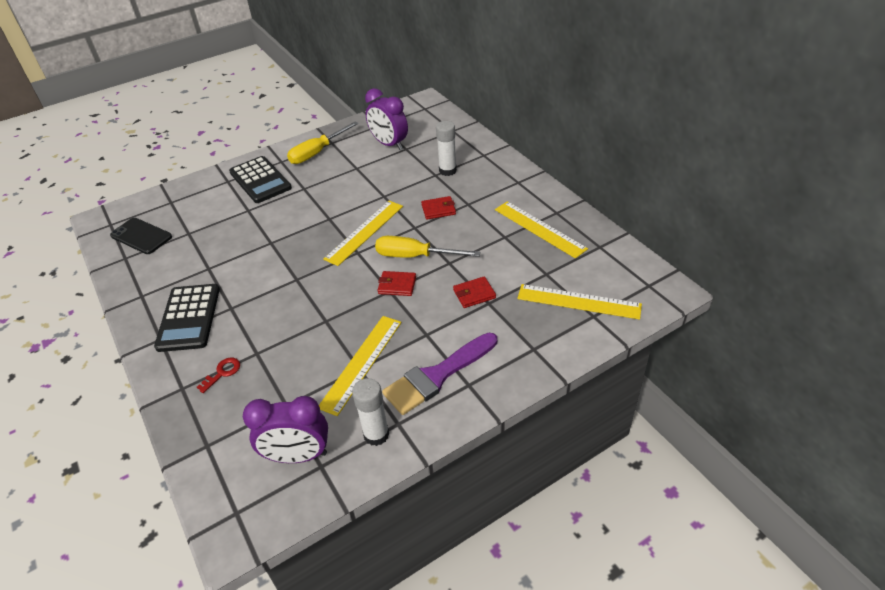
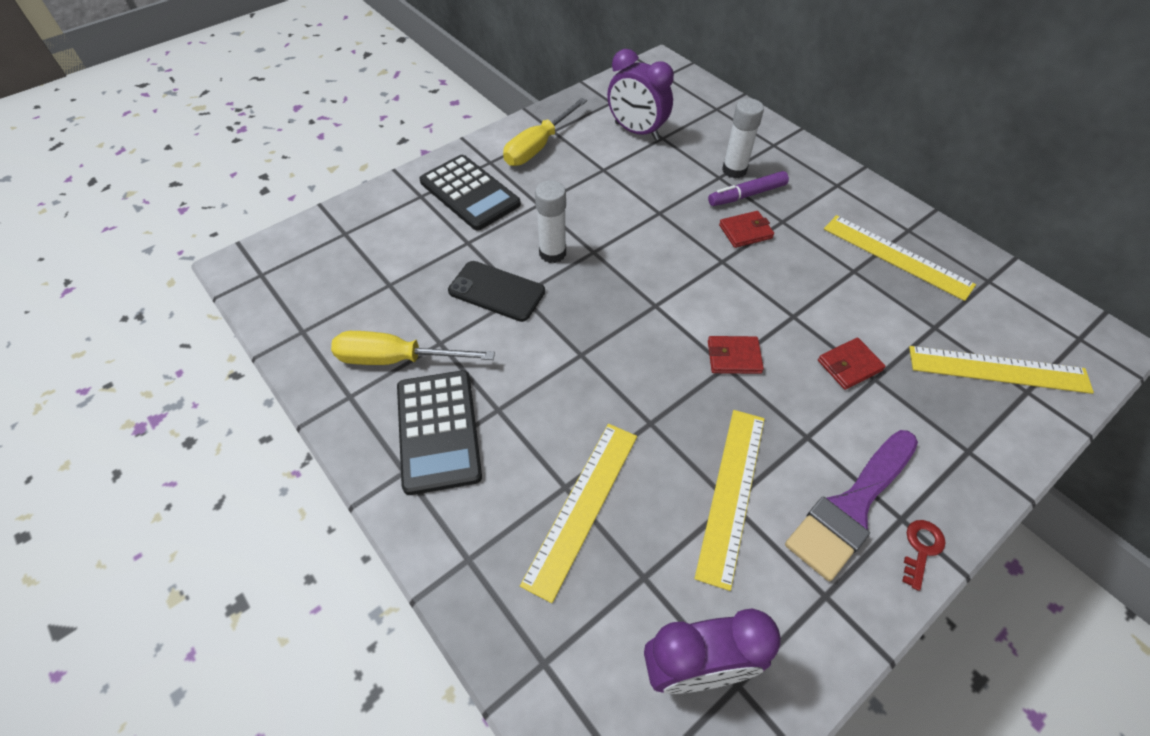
camera: 10 degrees left, 10 degrees up
(141, 236) = (317, 293): black phone -> black phone (496, 291)
(222, 373) = (524, 526): red key -> red key (921, 548)
(364, 232) = (653, 271): yellow ruler -> yellow ruler (582, 506)
(376, 434) = (801, 619): white glue stick -> white glue stick (552, 253)
(415, 256) = (741, 308): yellow screwdriver -> yellow screwdriver (397, 359)
(449, 187) = (747, 195): none -> purple marker

